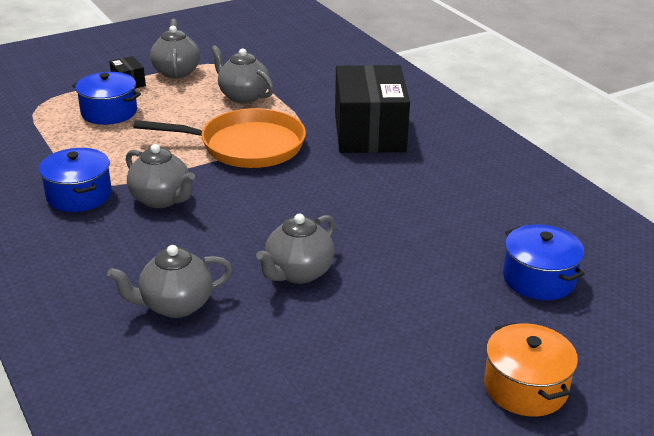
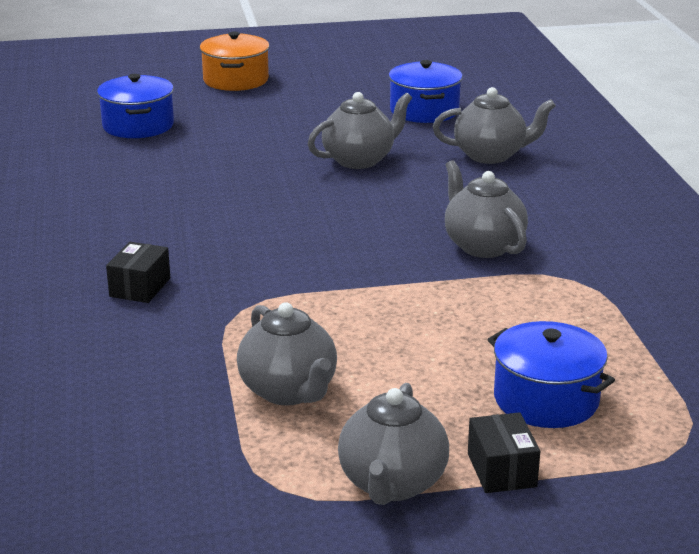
camera: 160 degrees left, 5 degrees down
(79, 195) = (592, 267): blue pot -> blue pot (424, 111)
(246, 146) = (337, 297): orange pan -> none
(369, 132) = (140, 287): black box -> black box, size x0.41

